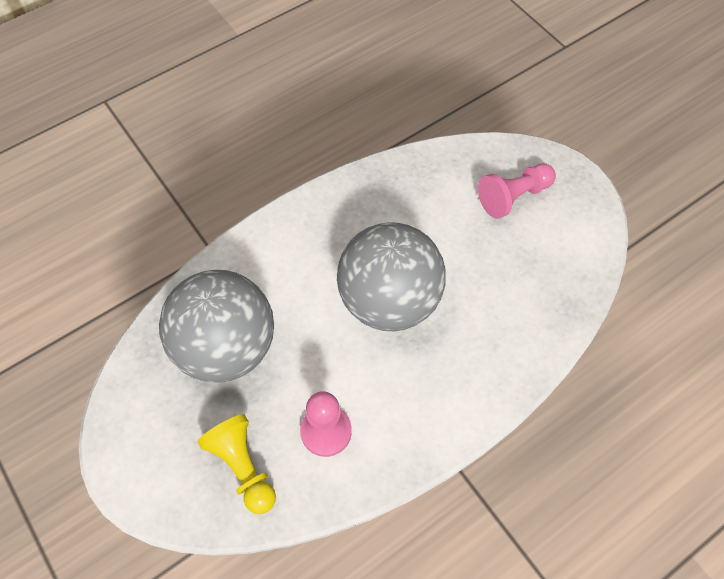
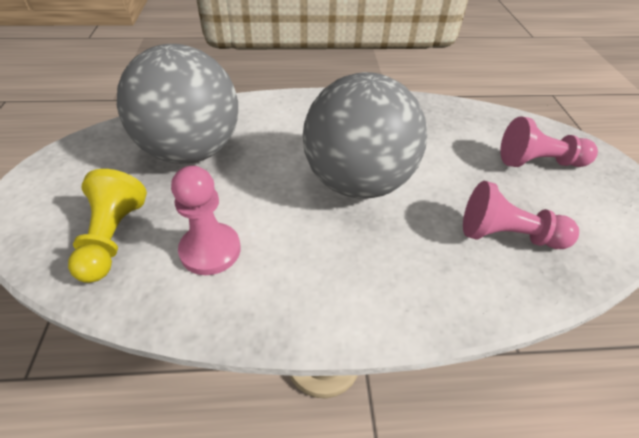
camera: 30 degrees right, 15 degrees down
(522, 290) = (507, 235): none -> pink pawn

